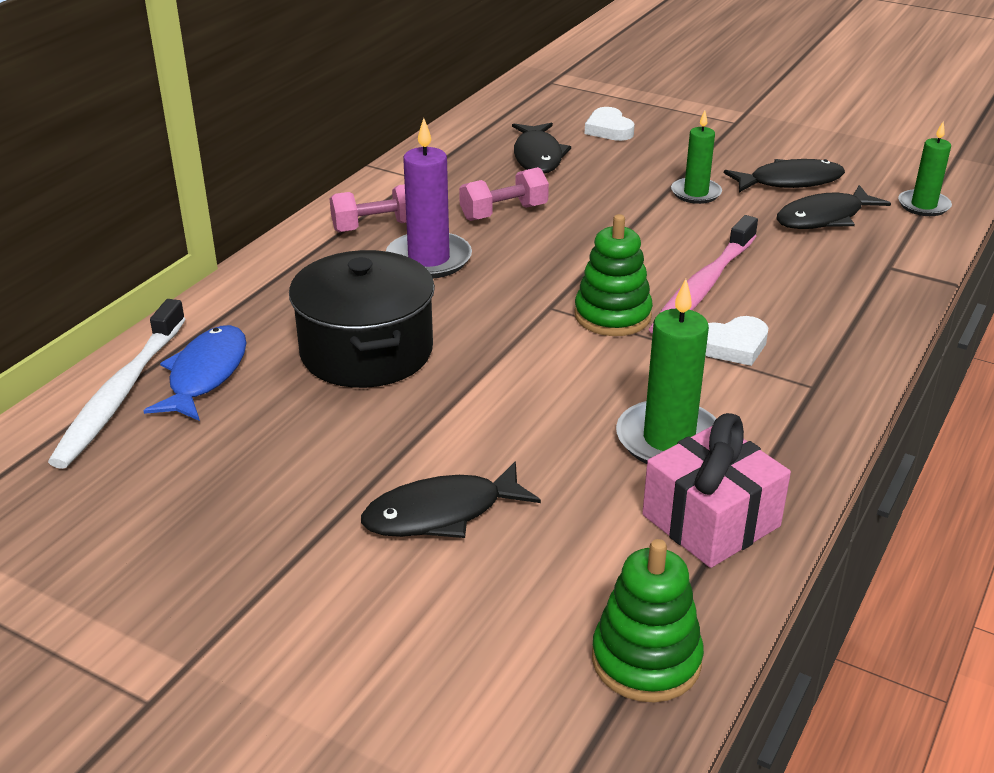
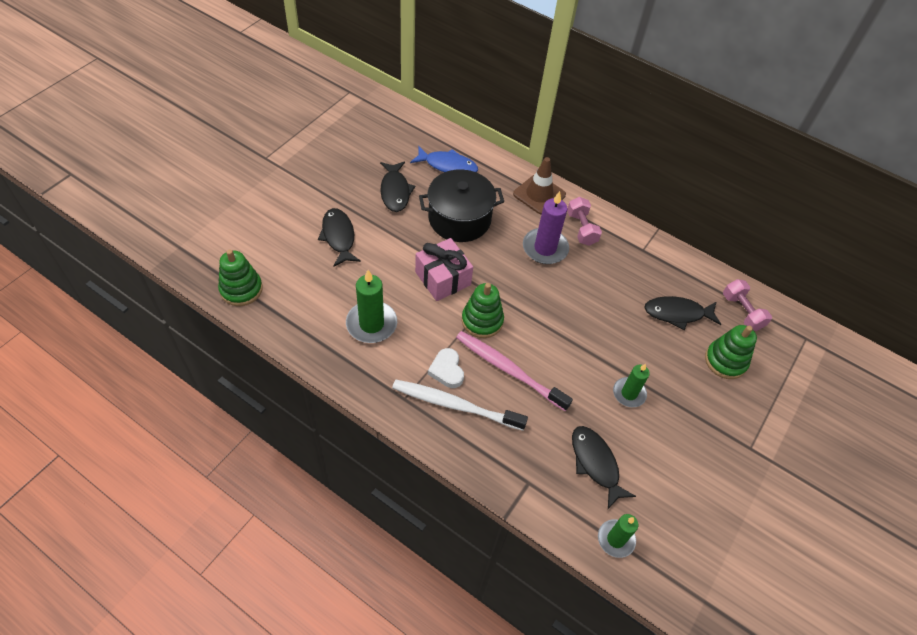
camera: 90 degrees right, 20 degrees up
(120, 394) = (437, 141): white toothbrush -> white toothbrush (454, 405)
(293, 267) = (539, 194): none -> brown traffic cone
(504, 212) = (599, 287): pink dumbbell -> pink dumbbell (742, 312)
(609, 129) = (725, 361): white heart -> green stacking toy
(711, 521) = (312, 328): pink gift -> pink gift (443, 278)
(790, 181) = (650, 457): black fish -> black fish (395, 191)

